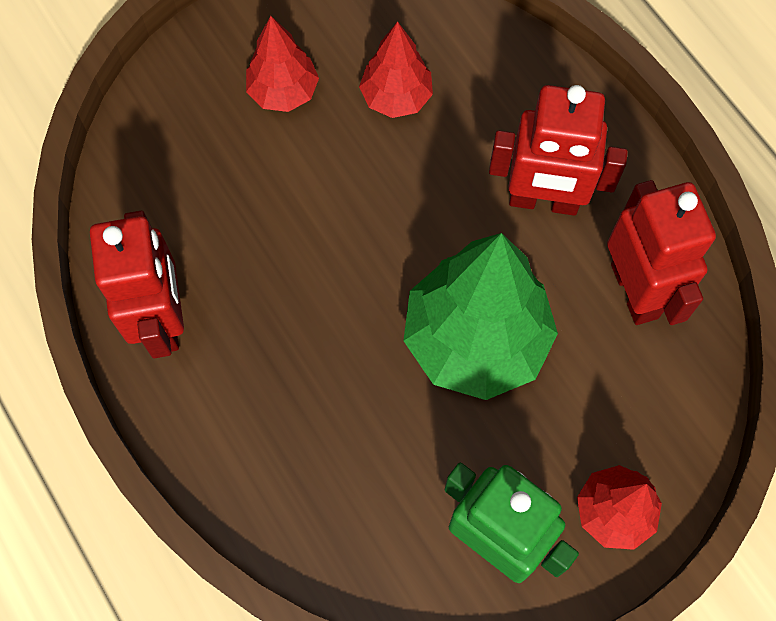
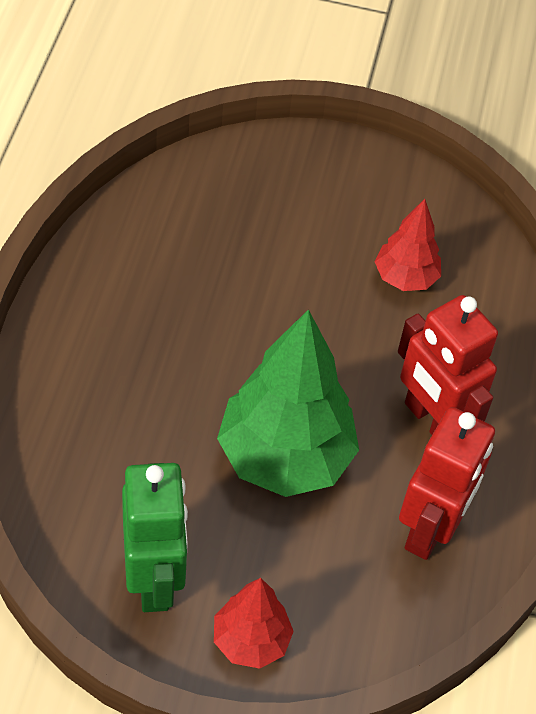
camera: 40 degrees right, 15 degrees down
(163, 320) = (108, 271): red robot -> none
(283, 92) = (335, 214): red tree -> none

